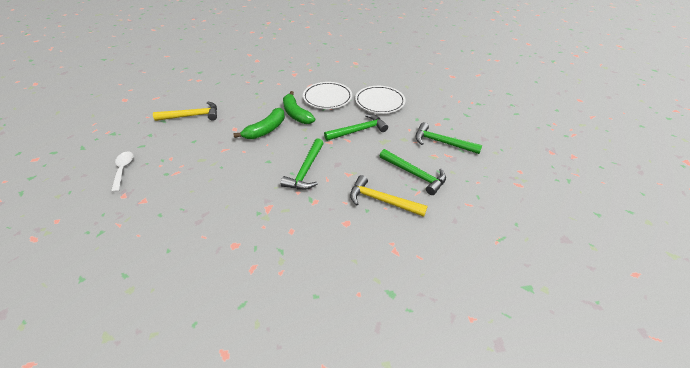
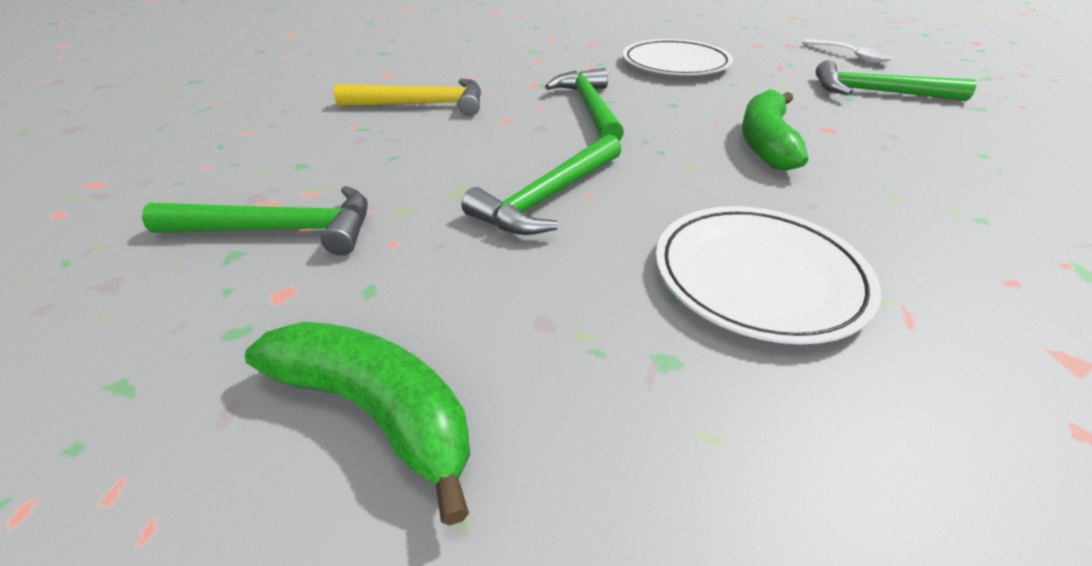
camera: 155 degrees right, 5 degrees down
(192, 116) = (958, 127): yellow hammer -> none
(296, 114) = (763, 193): green banana -> green banana (376, 410)
(379, 102) = (549, 326): white plate -> white plate (675, 64)
(414, 174) = (363, 147): green hammer -> green hammer (877, 92)

